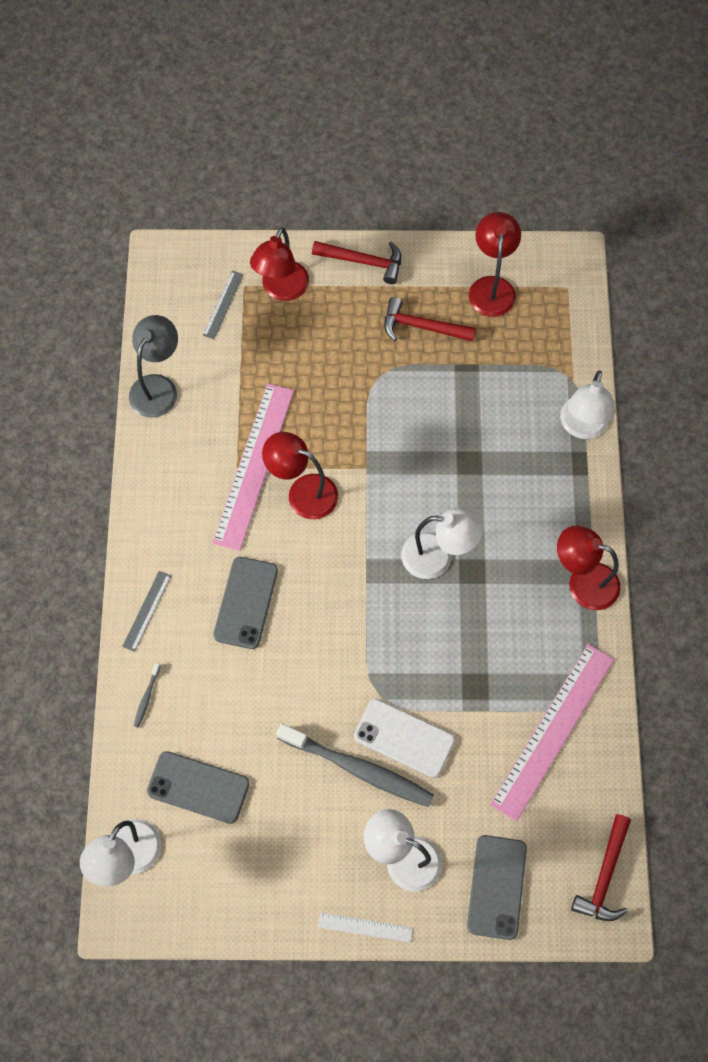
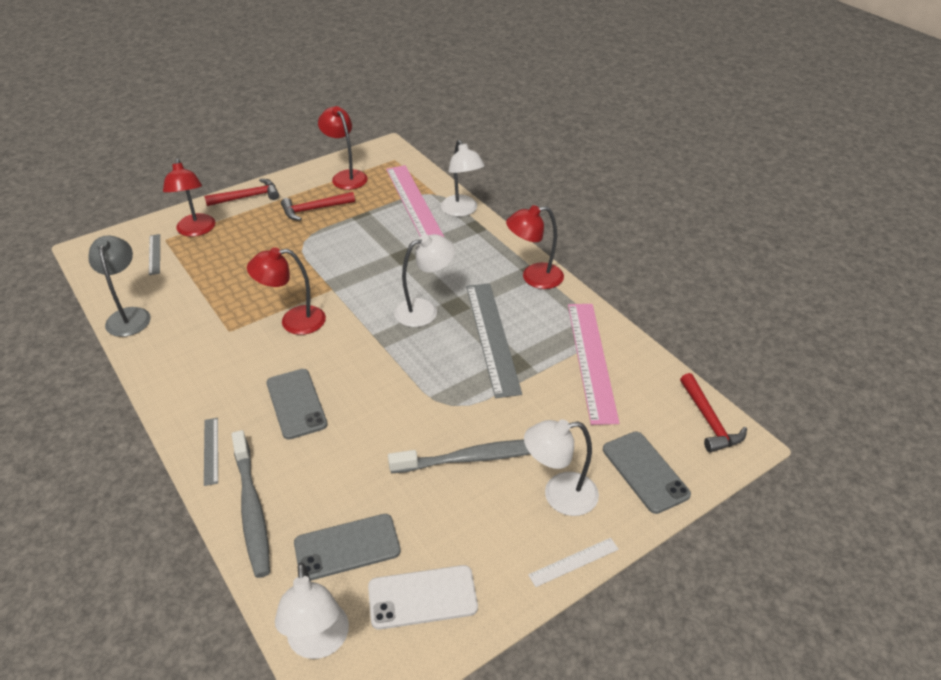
camera: 35 degrees left, 25 degrees down
(146, 697) = (252, 509): grey toothbrush -> grey toothbrush, size x2.48
(254, 465) = (242, 324): pink ruler -> pink ruler (413, 202)
(404, 738) = (491, 420): white phone -> white phone (422, 597)
(478, 637) = (492, 337): none -> grey ruler

